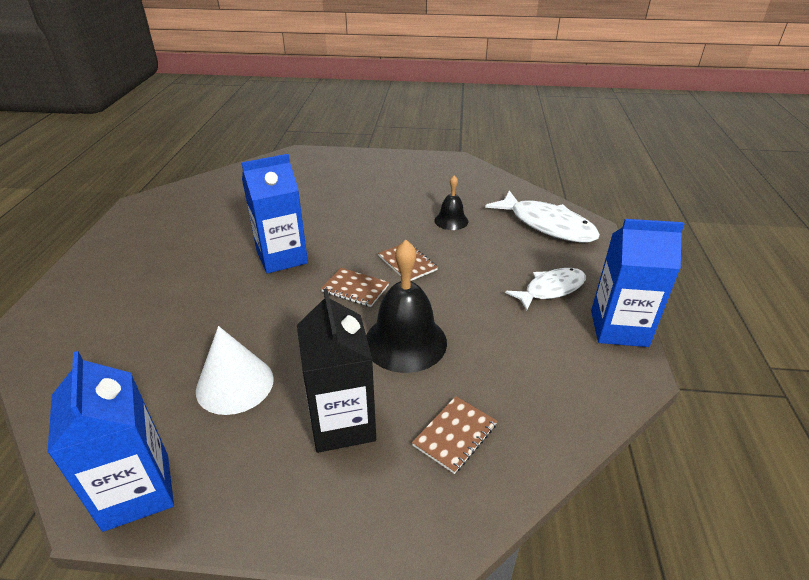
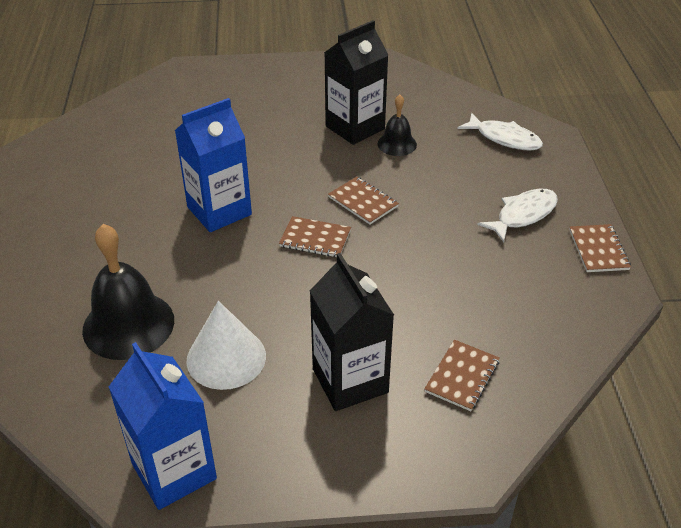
camera: 10 degrees left, 5 degrees up
(405, 342) = (387, 291): black bell -> black bell (128, 325)
(419, 205) = (355, 127): none -> black carton
(547, 225) = (504, 138): white fish -> white fish, size x0.65
(619, 328) = (598, 250): blue carton -> brown notebook

